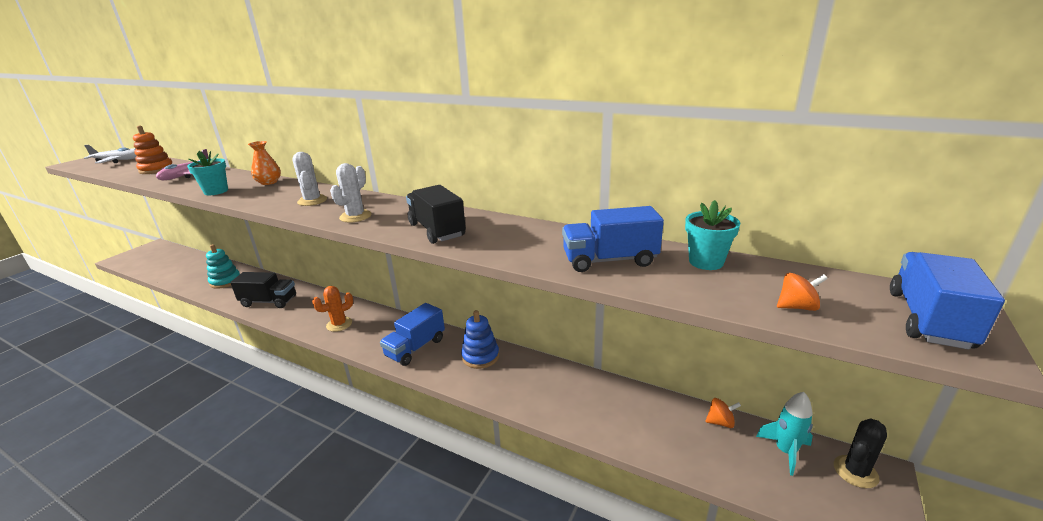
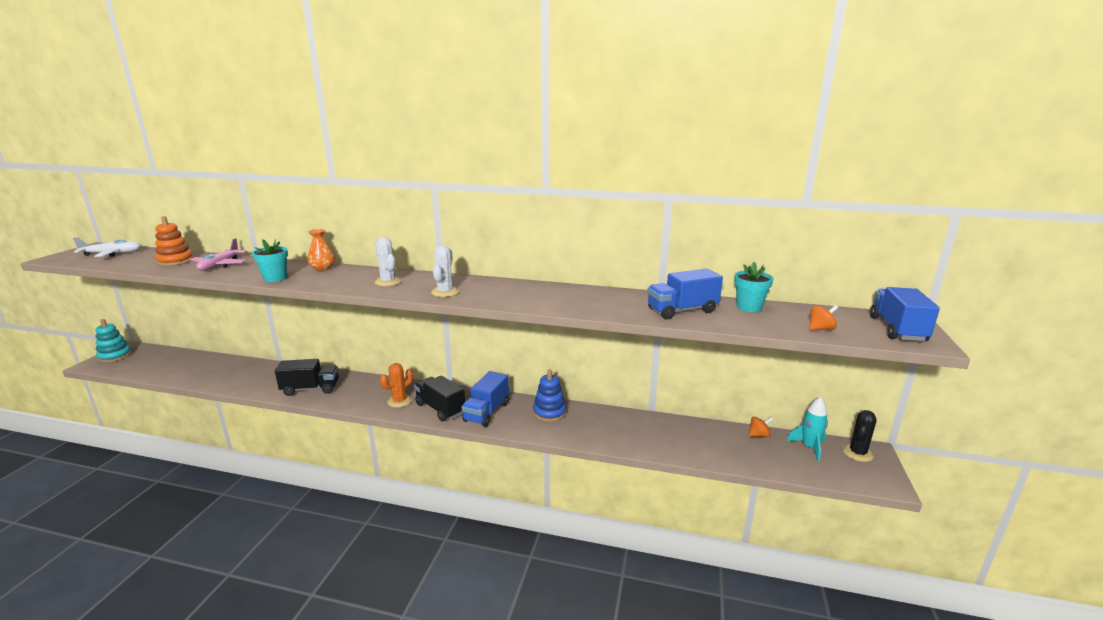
camera: 15 degrees left, 5 degrees down
(225, 281) = (246, 375): turquoise stacking toy -> turquoise stacking toy (115, 356)
(437, 230) = (529, 298): black truck -> black truck (440, 409)

